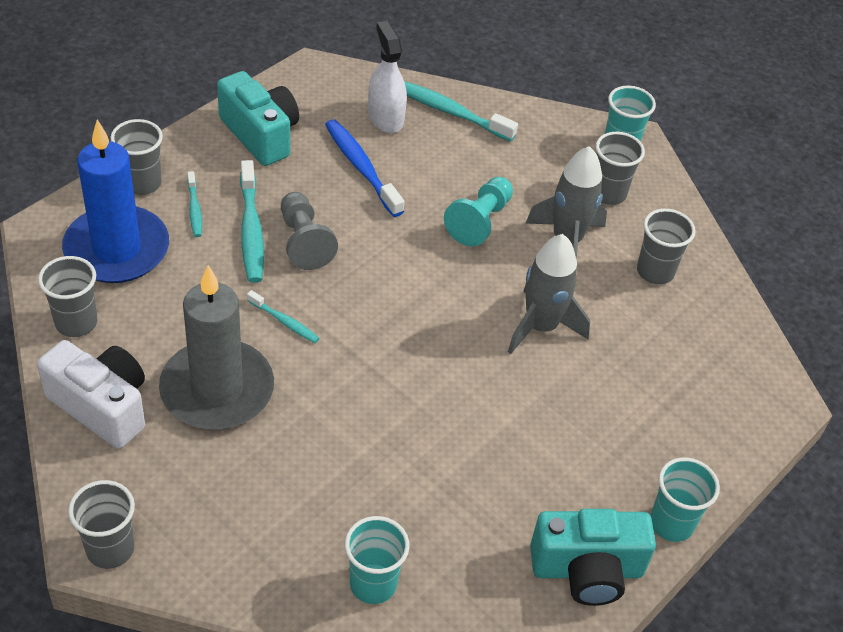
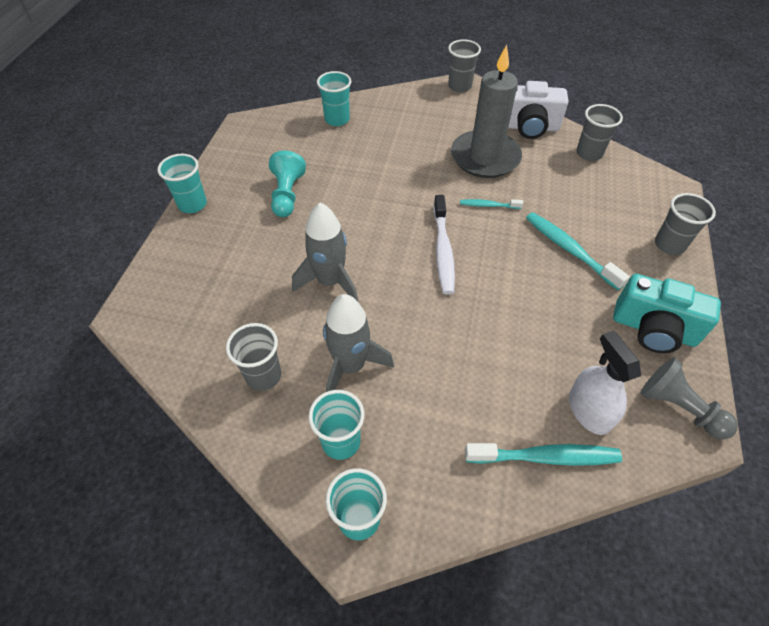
camera: 155 degrees right, 5 degrees up
(117, 249) = (624, 198): blue candle -> none
(194, 209) = (617, 245): turquoise toothbrush -> none
(304, 241) = (530, 260): grey pawn -> grey pawn (678, 407)
(361, 167) = (556, 343): blue toothbrush -> none
(385, 117) = (589, 411): white spray bottle -> white spray bottle turned 150 degrees counterclockwise
(389, 297) = (443, 250): none -> white toothbrush
(479, 221) = (429, 345): turquoise pawn -> turquoise pawn (287, 195)
(587, 570) = (233, 165): turquoise camera -> none
(608, 193) = (341, 442): grey cup -> turquoise cup

